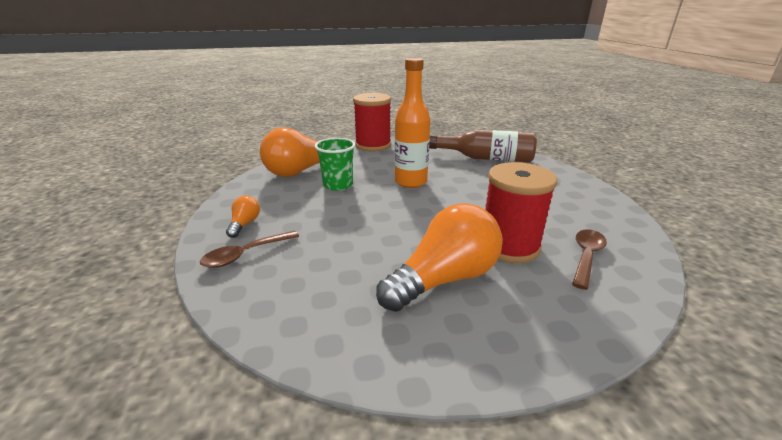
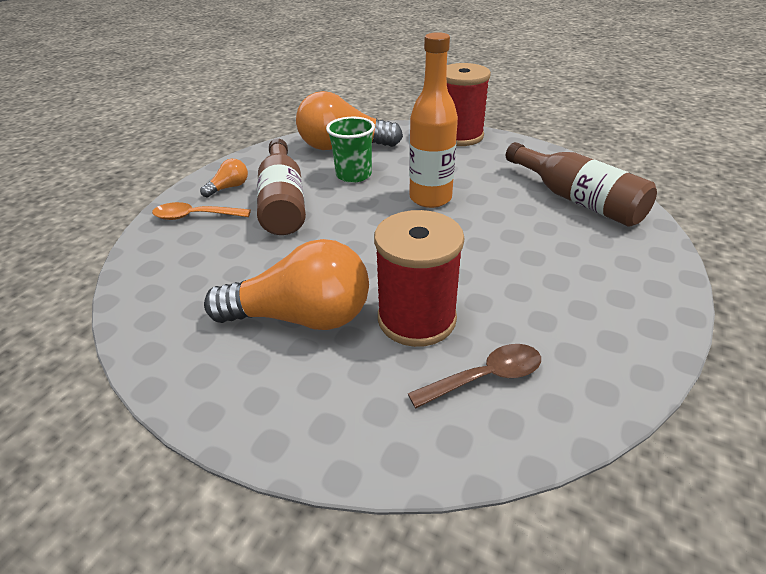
camera: 40 degrees right, 10 degrees up
(245, 255) = (195, 216): brown spoon -> orange spoon
(310, 218) = (283, 202): none -> brown bottle

